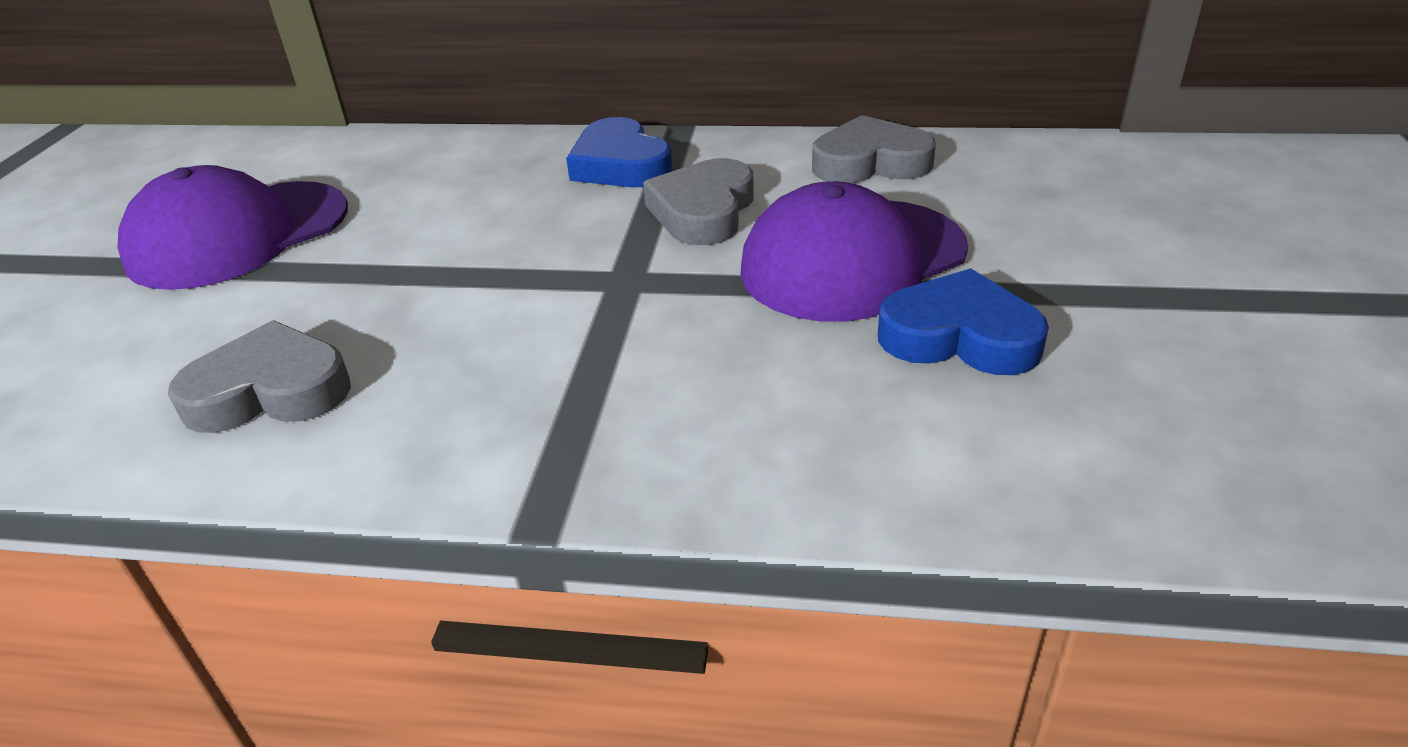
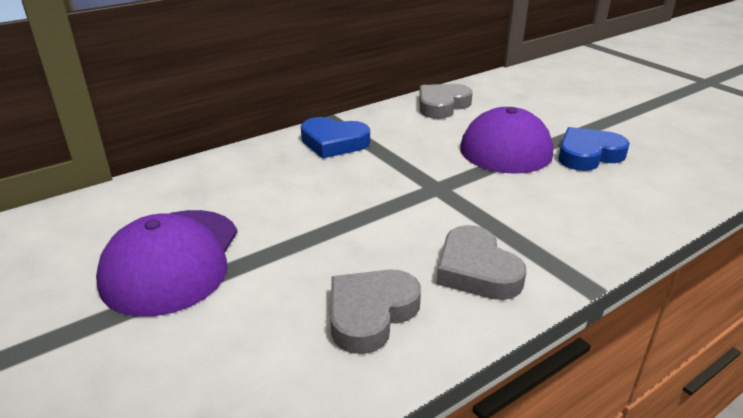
camera: 45 degrees left, 5 degrees down
(703, 211) = (413, 148): grey heart -> grey heart (476, 270)

